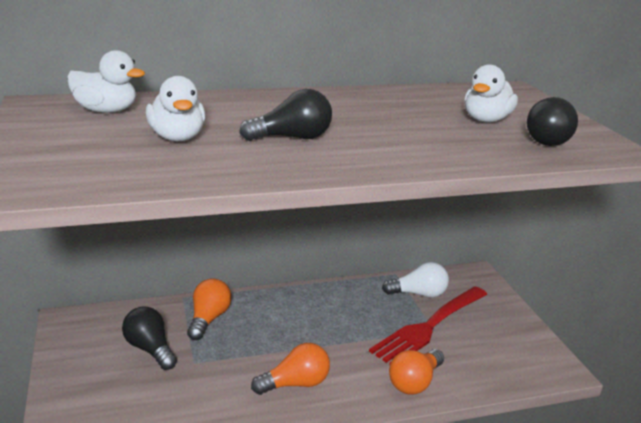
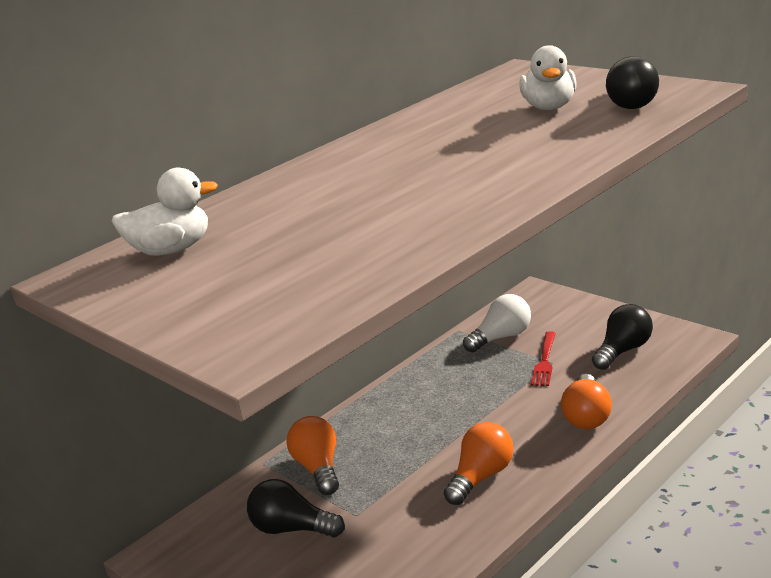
camera: 25 degrees left, 0 degrees up
(177, 138) = (304, 241): white duck -> none
(292, 138) = (413, 194): black light bulb -> black light bulb (623, 350)
(429, 326) = (544, 361): red fork -> red fork, size x0.49

